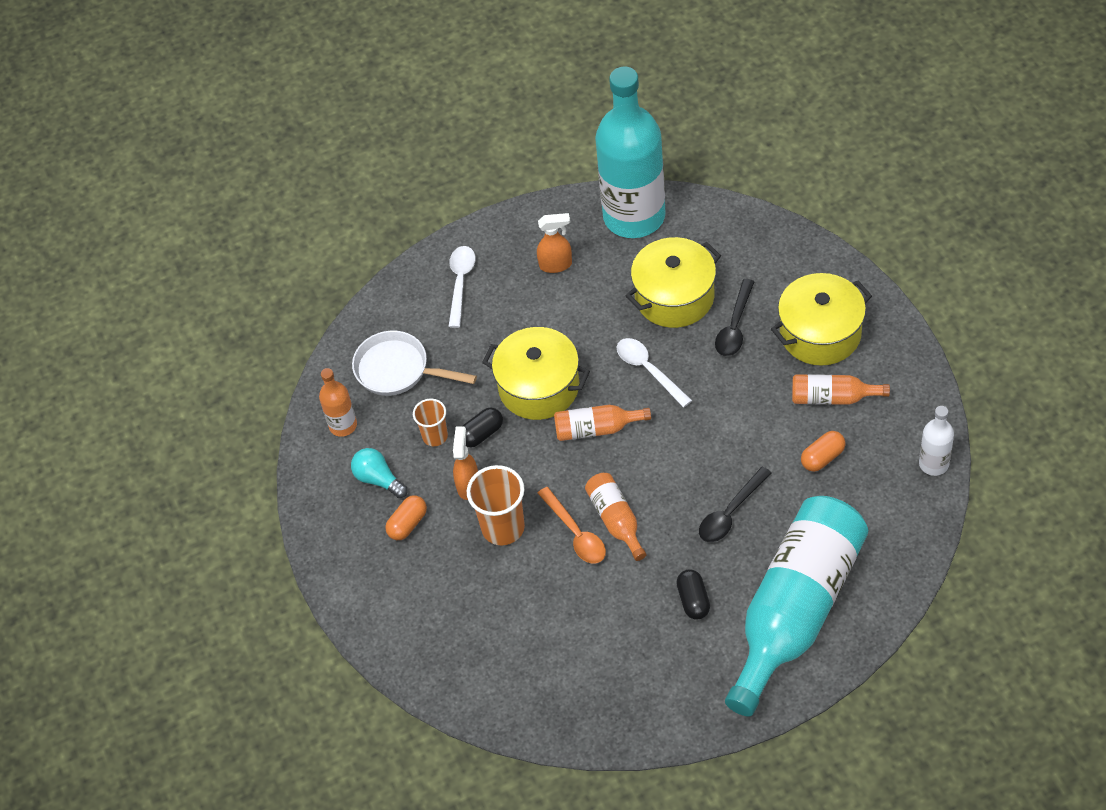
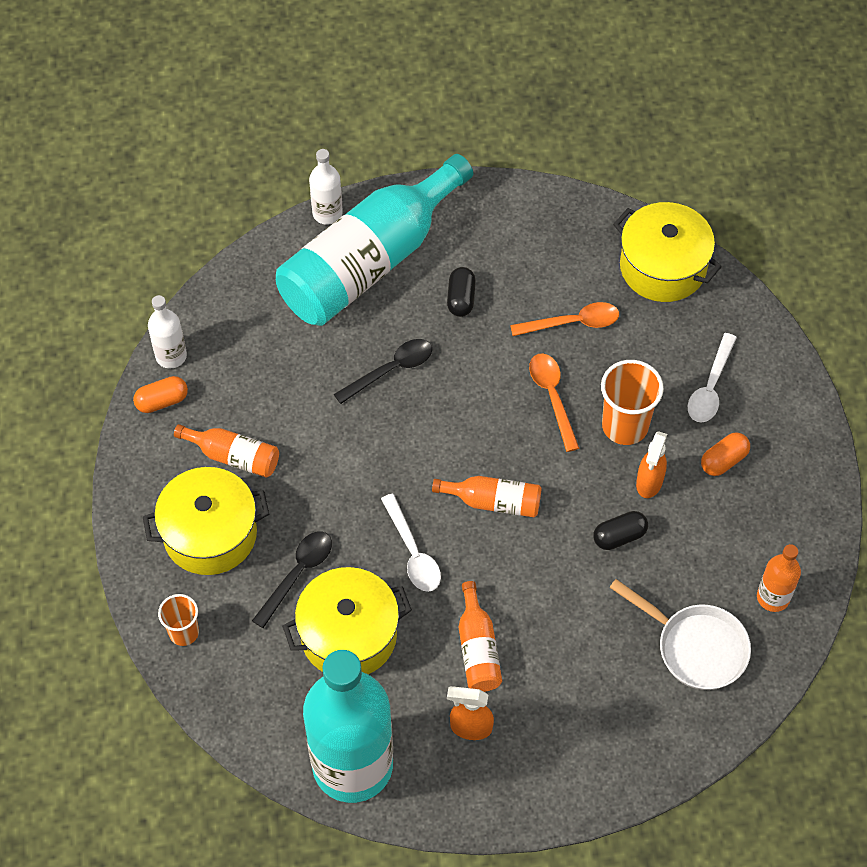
camera: 170 degrees left, 5 degrees up
(378, 479) = (745, 520): turquoise light bulb -> none
(435, 436) = (671, 550): orange cup -> orange cup (184, 632)
(460, 283) = (593, 742): white spoon -> white spoon (710, 387)
(539, 387) = (540, 572): yellow pot -> yellow pot (663, 267)
(579, 609) = (572, 323): none -> orange spoon
(616, 520) = (507, 398): orange bottle -> orange bottle (478, 648)
(822, 457) = (275, 396): orange capsule -> orange capsule (162, 401)
(860, 648) = (327, 213): none -> white bottle

